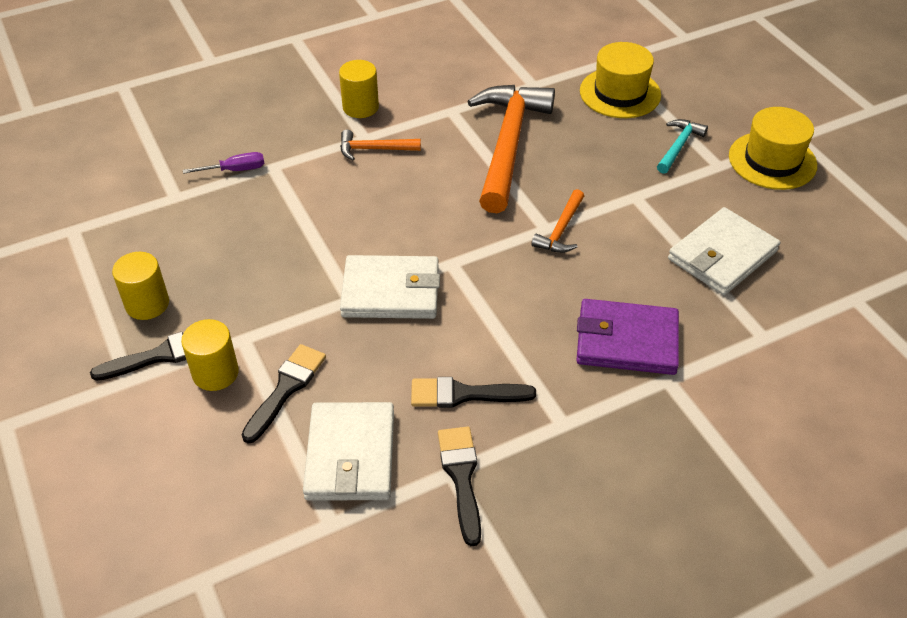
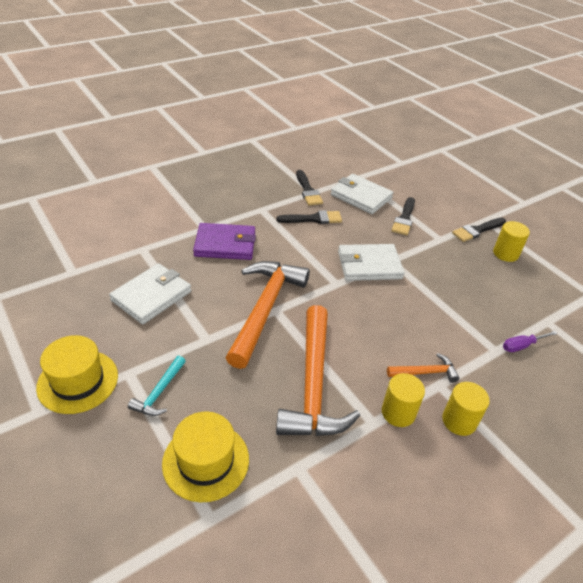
camera: 170 degrees right, 5 degrees down
(215, 373) = (444, 224): yellow cylinder -> yellow cylinder (398, 412)
(350, 455) = (361, 196): white wallet -> white wallet turned 45 degrees counterclockwise
(561, 230) = (265, 309): orange hammer -> orange hammer, size x2.19

